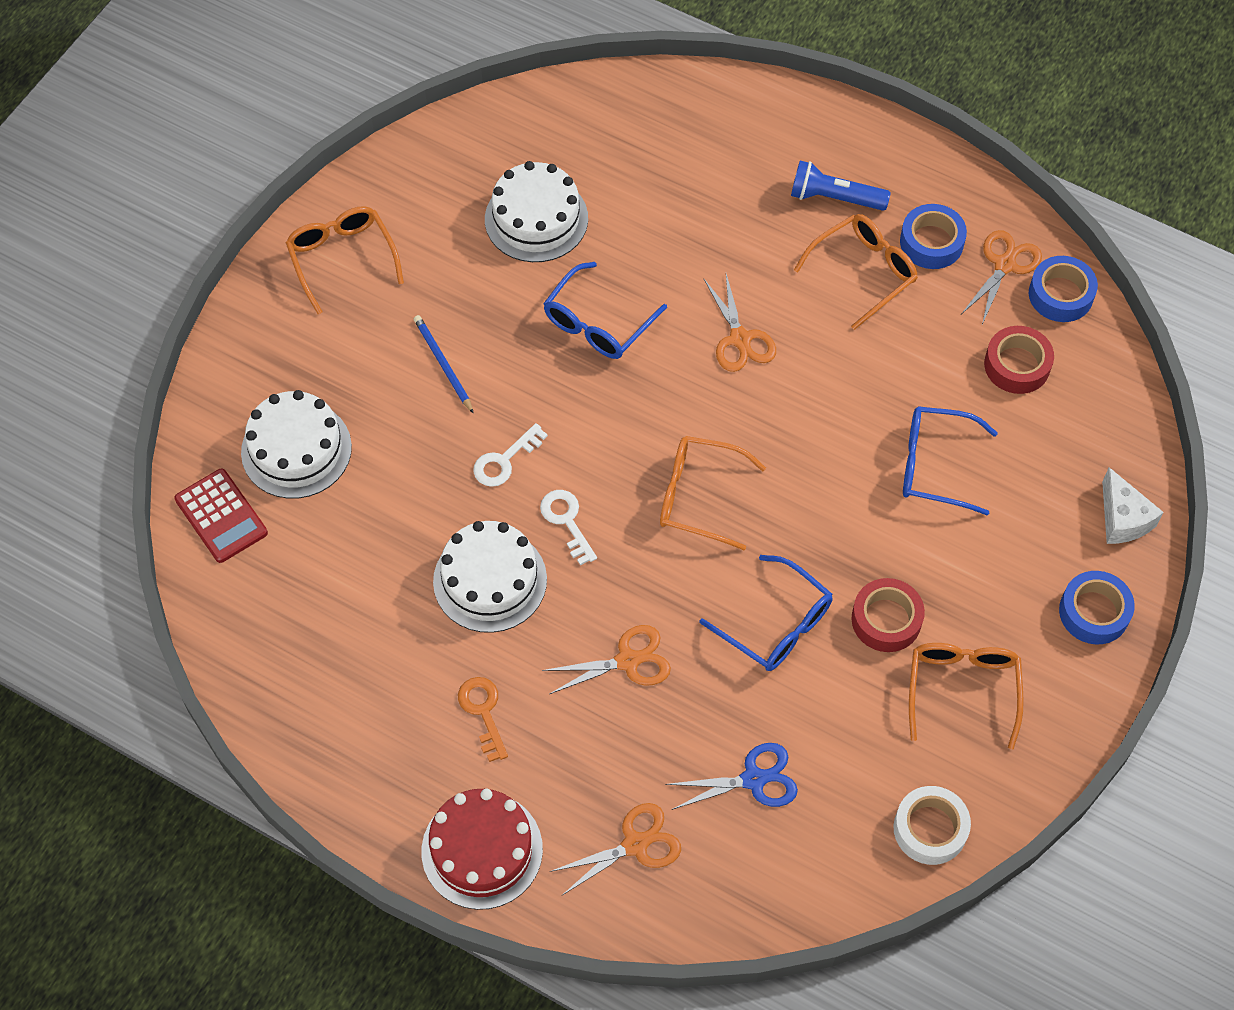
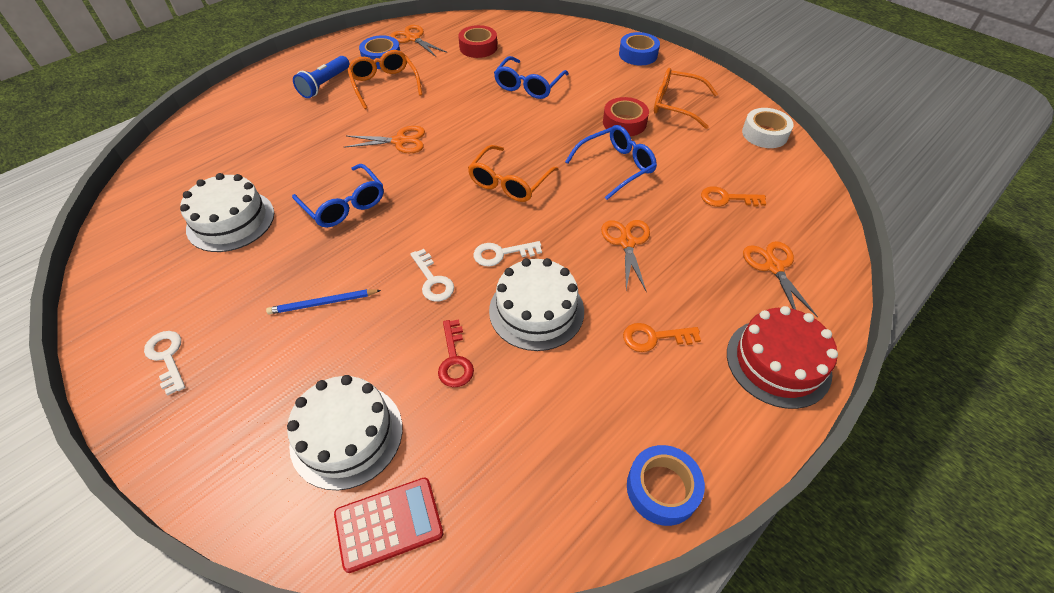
camera: 75 degrees left, 10 degrees down
(342, 259) = (167, 357): orange glasses -> white key
(403, 516) = (454, 359): none -> red key
(753, 779) = (726, 198): blue scissors -> orange key
(1060, 294) = (443, 26): blue tape -> blue tape (662, 488)
(1122, 519) = (586, 36): white cheese -> none

